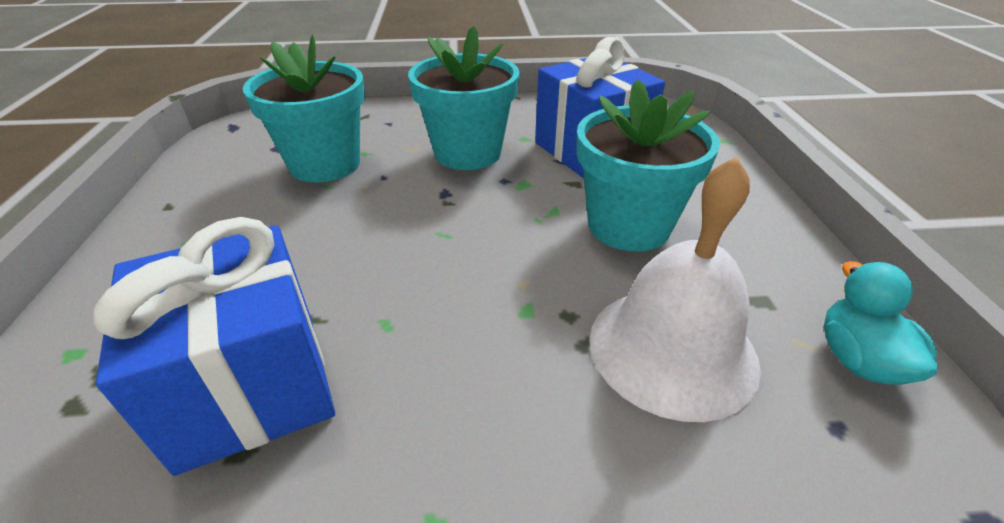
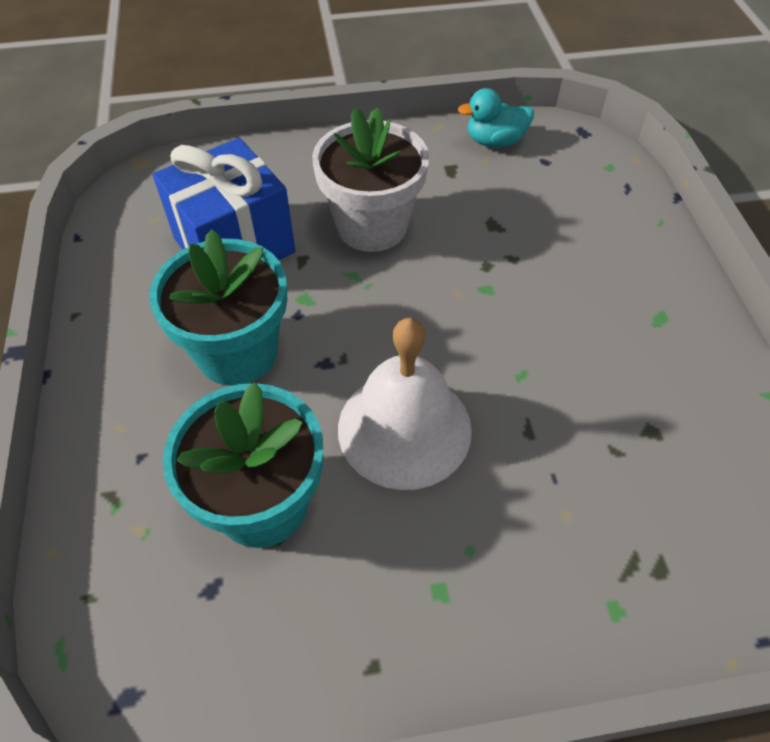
camera: 95 degrees left, 15 degrees up
(251, 386) = (604, 445): blue gift -> none
(628, 226) = (372, 226): turquoise flower pot -> white flower pot
(672, 349) = (506, 216): white bell -> white bell (404, 428)

